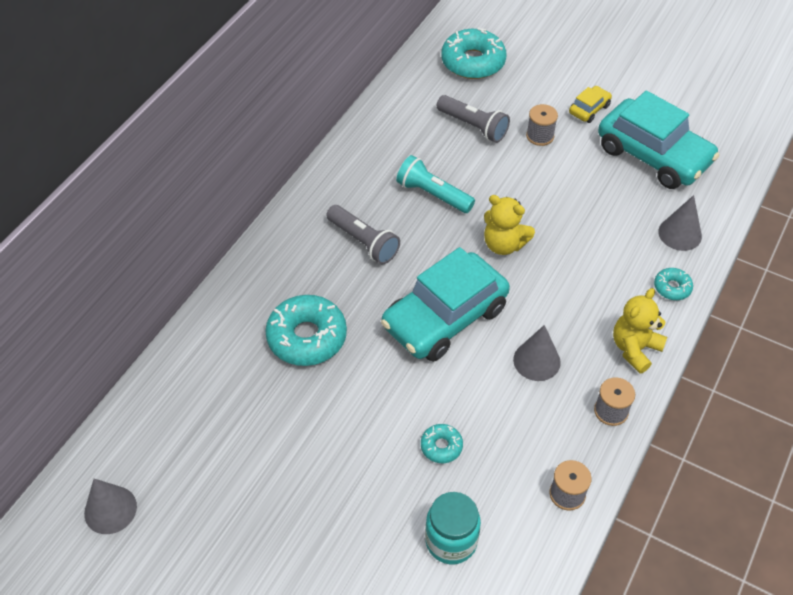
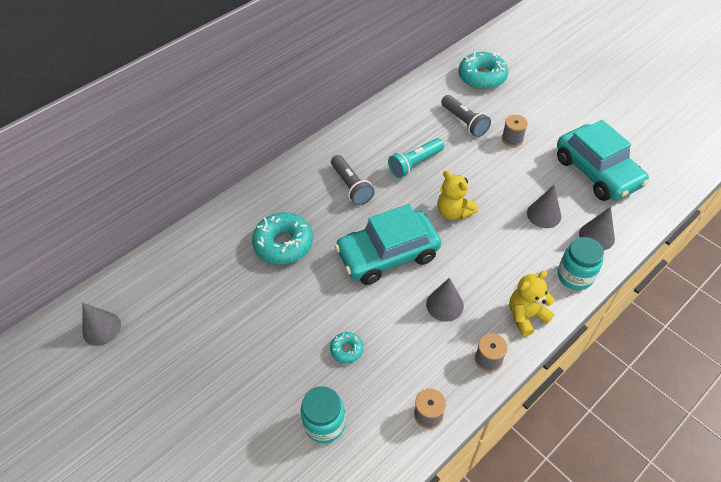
camera: 20 degrees right, 0 degrees up
(432, 194) = (415, 164): turquoise flashlight -> turquoise flashlight turned 90 degrees counterclockwise
(589, 109) = (558, 127): yellow car -> none
(611, 222) = (544, 214): none -> grey cone
(672, 287) = (574, 276): turquoise donut -> turquoise jar

